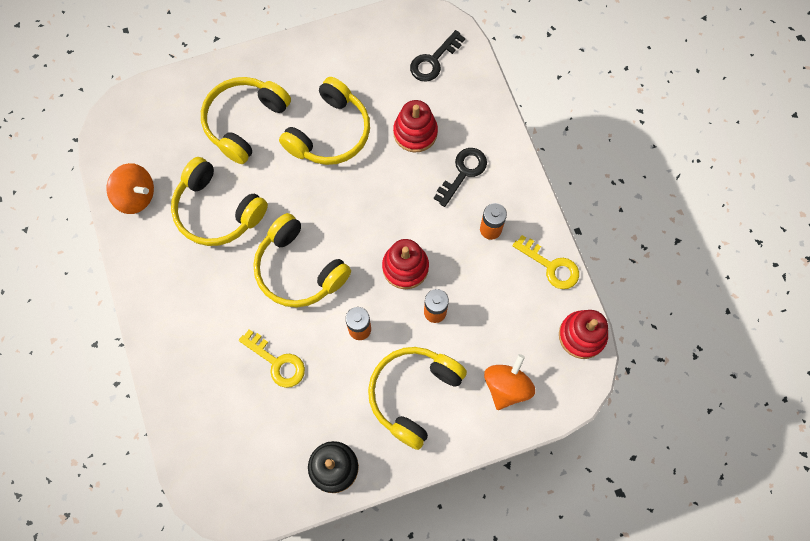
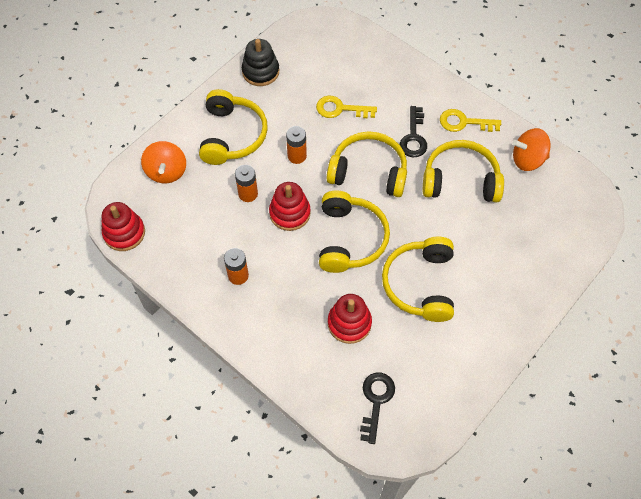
camera: 150 degrees right, 10 degrees down
(245, 122) = (495, 256): yellow headphones -> yellow headphones (350, 239)
(463, 173) = (287, 310): black key -> black key (413, 137)
(550, 266) = (173, 272): yellow key -> yellow key (464, 122)

